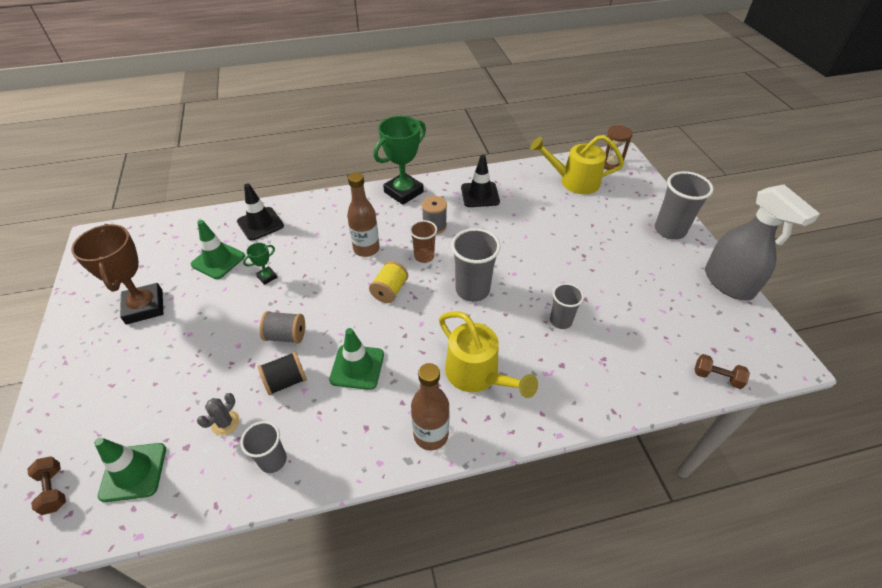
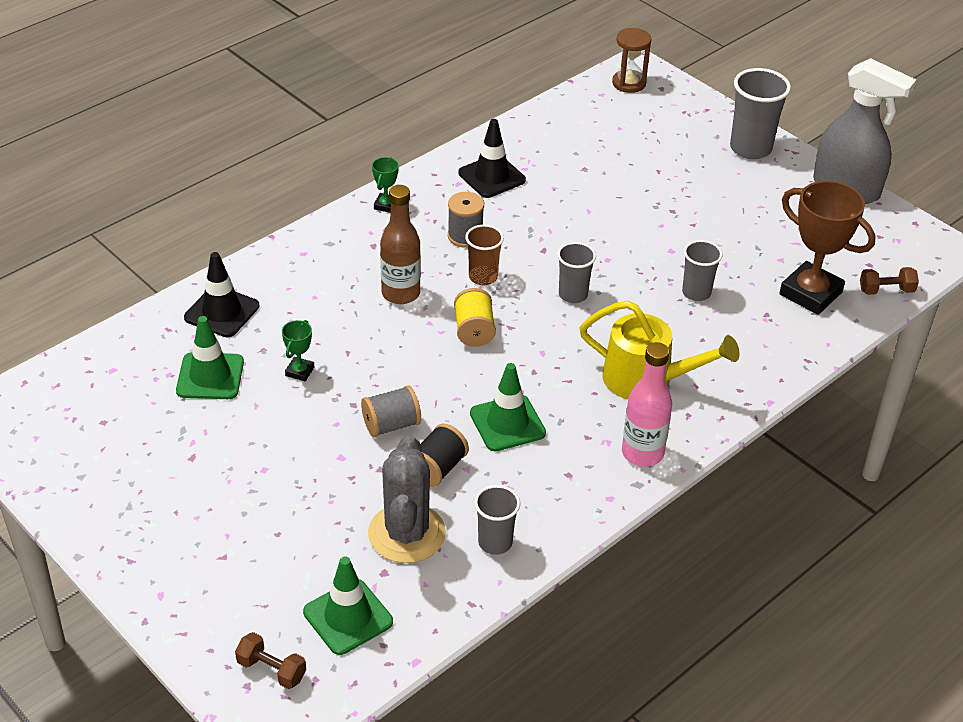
camera: 30 degrees left, 5 degrees down
(144, 307) = (168, 464): brown trophy -> brown trophy (810, 293)
(225, 423) = (406, 533): grey cactus -> grey cactus, size x2.14
(403, 192) = (386, 205): green trophy -> green trophy, size x0.45
(431, 435) = (642, 453): brown bottle -> pink bottle
(472, 290) = (573, 295): grey cup -> grey cup, size x0.62
(573, 181) = (598, 121): yellow watering can -> none

